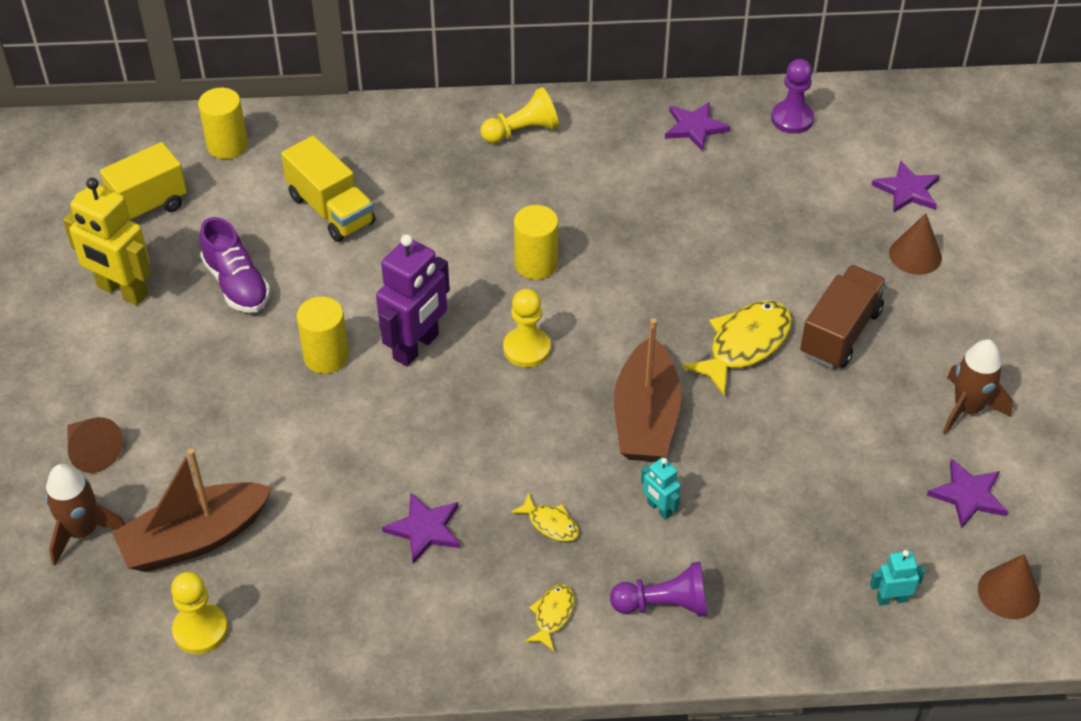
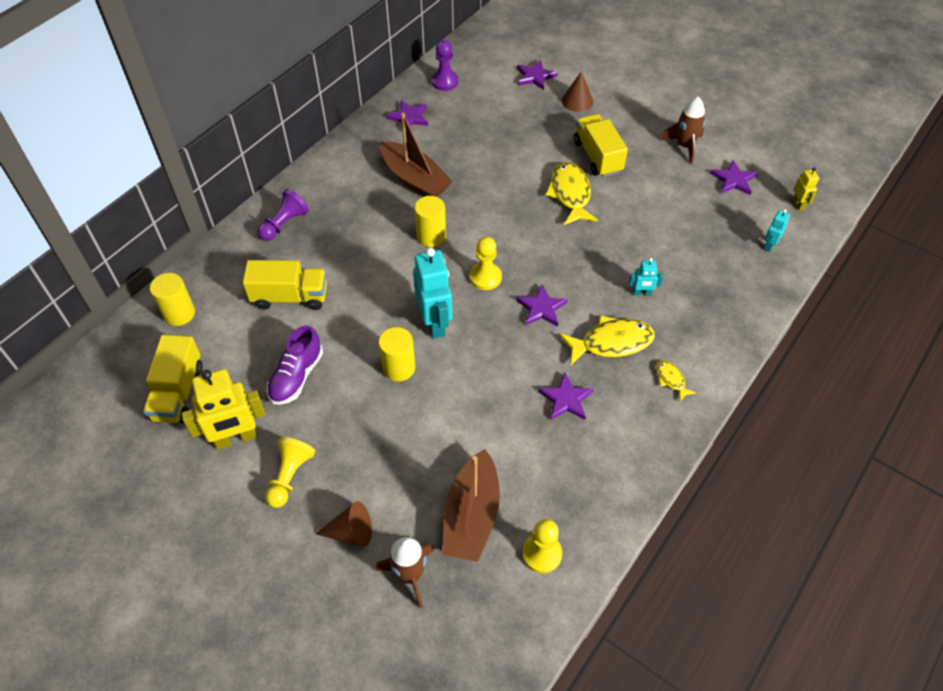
camera: 50 degrees left, 5 degrees up
(237, 284) = (296, 376): purple shoe -> purple shoe turned 105 degrees clockwise
(416, 347) = (435, 323): purple robot -> turquoise robot
(522, 131) = (330, 181): yellow pawn -> yellow pawn (290, 476)
(534, 427) = (541, 308): none -> purple star
(550, 523) = (611, 342): yellow fish -> yellow fish, size x1.98
(645, 417) = (579, 260): brown boat -> brown boat (414, 179)
(663, 604) = (702, 330): purple pawn -> purple pawn (284, 224)
(840, 333) = (597, 156): brown truck -> yellow truck
(1008, 592) = (798, 204): brown cone -> yellow robot

